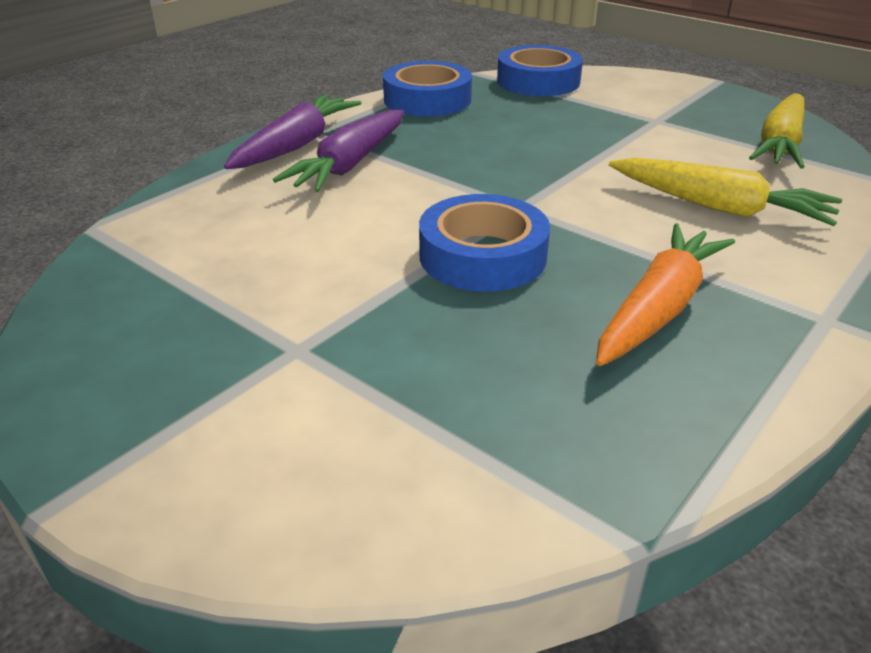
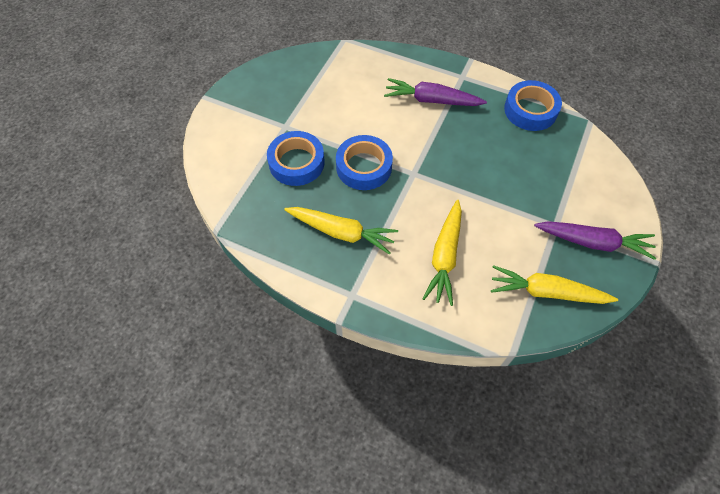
camera: 75 degrees right, 25 degrees up
(296, 145) = (444, 74): purple carrot -> purple carrot (594, 242)
(538, 81) = (591, 158): blue tape -> blue tape (296, 163)
(659, 308) = (342, 232): orange carrot -> yellow carrot

